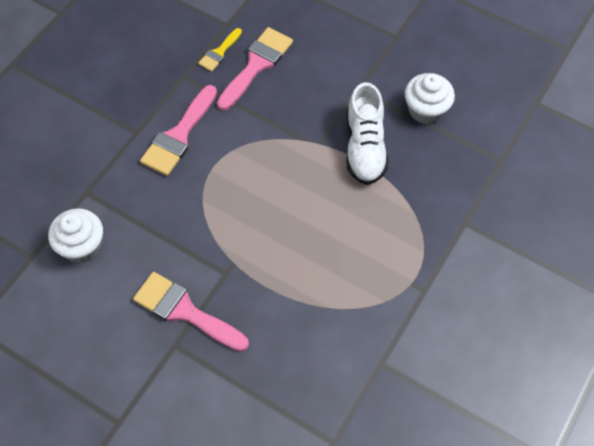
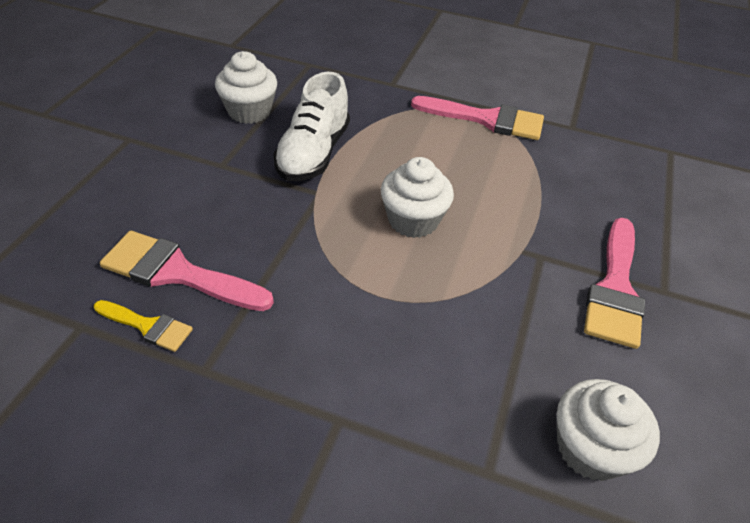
camera: 105 degrees left, 15 degrees down
(179, 136) = (334, 351): pink brush -> pink brush (487, 119)
(278, 199) = (413, 220): none -> white cupcake
(365, 147) = (313, 153): white shoe -> white shoe turned 120 degrees clockwise

